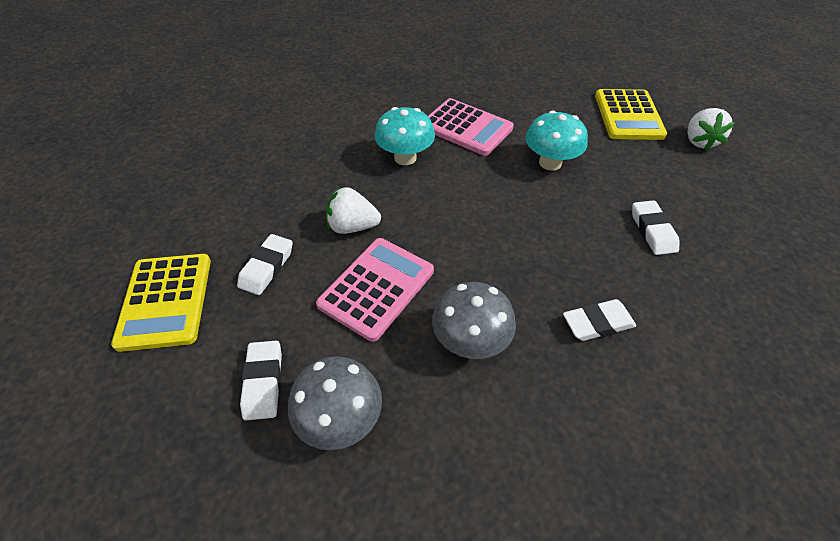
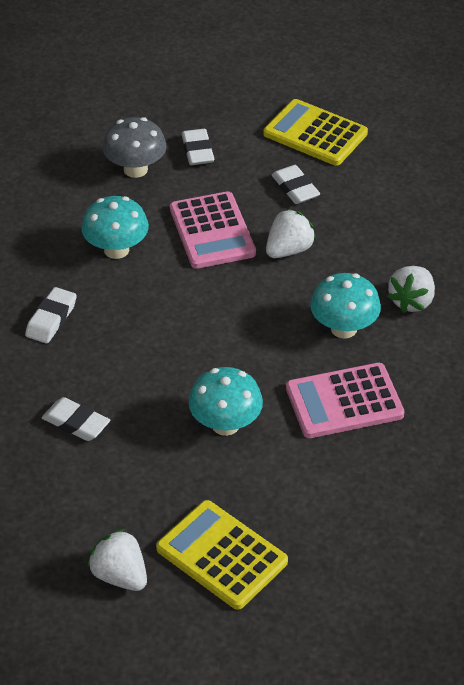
camera: 130 degrees right, 5 degrees down
(263, 382) = (197, 151): white eraser -> white eraser turned 45 degrees clockwise
(345, 142) = (411, 301): none -> white strawberry
(470, 341) = (116, 250): grey mushroom -> turquoise mushroom

